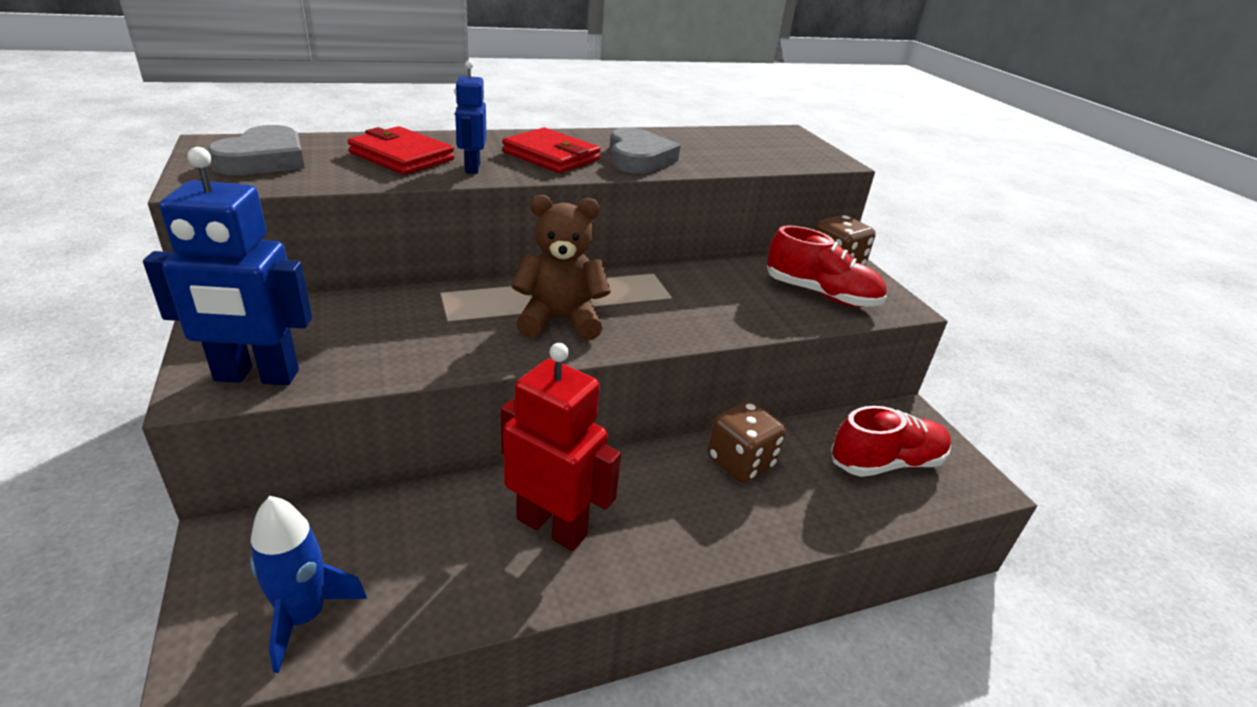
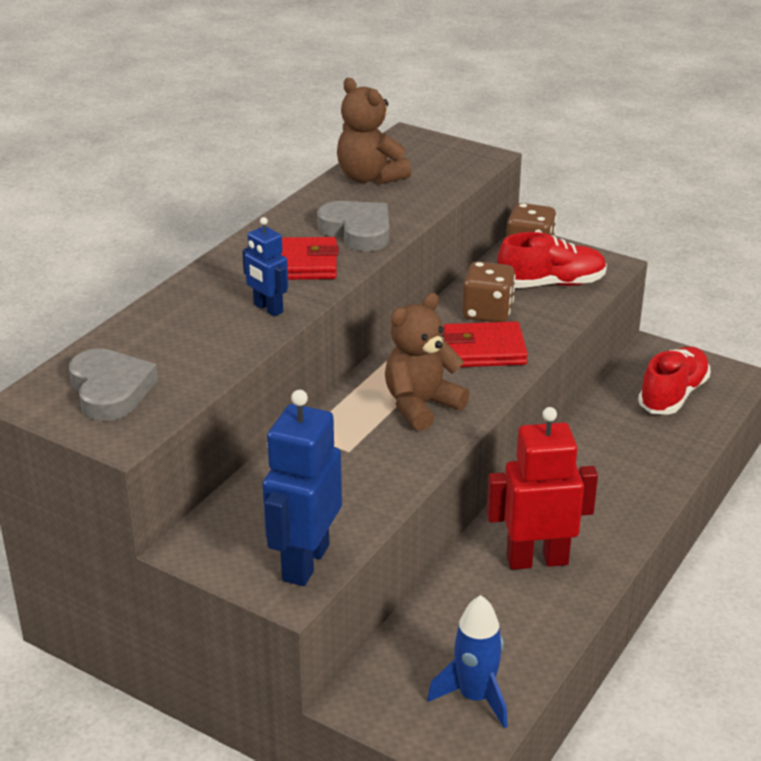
camera: 35 degrees left, 0 degrees up
(256, 376) = (305, 562): blue robot -> blue robot turned 150 degrees clockwise
(402, 156) = (197, 327): red wallet -> red wallet (484, 350)
(712, 139) = (370, 177): none -> brown teddy bear
(740, 462) = (591, 449): brown dice -> brown dice (487, 312)

